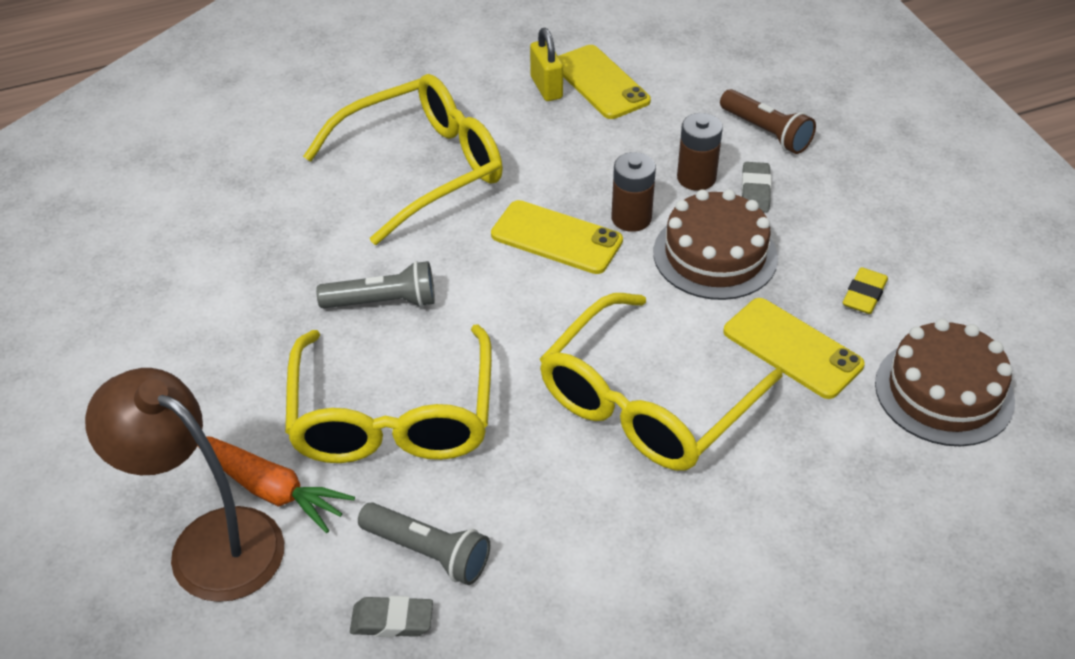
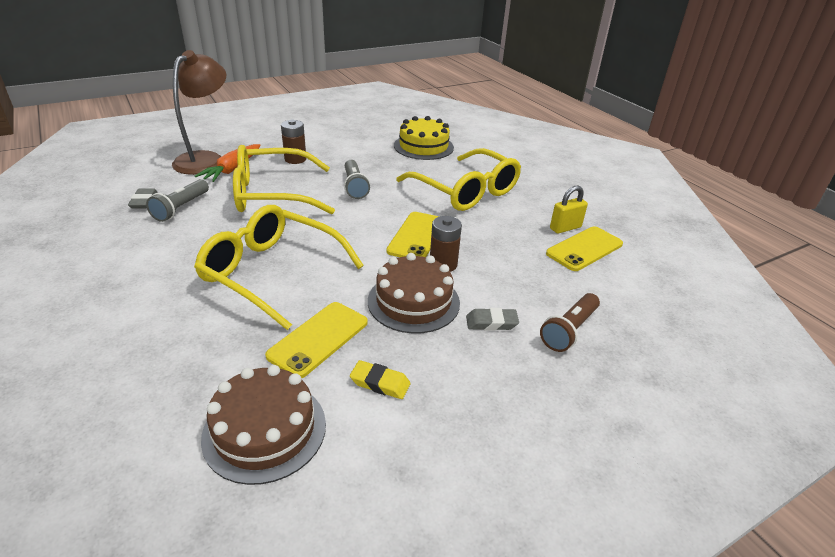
camera: 80 degrees right, 10 degrees down
(235, 200) = (423, 146): none -> yellow cake
(696, 178) = (496, 293): brown battery -> brown battery (295, 159)

